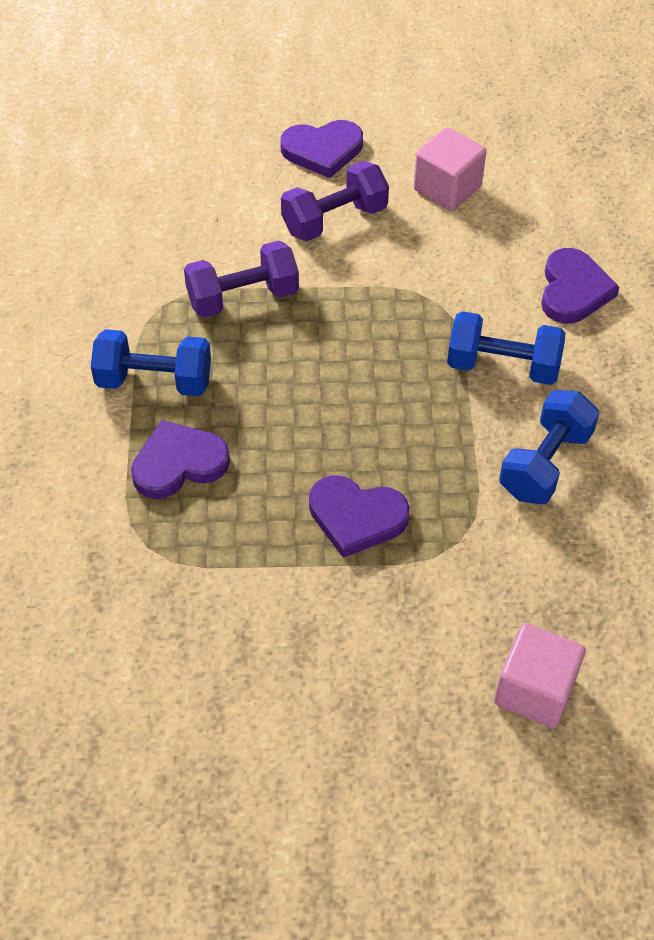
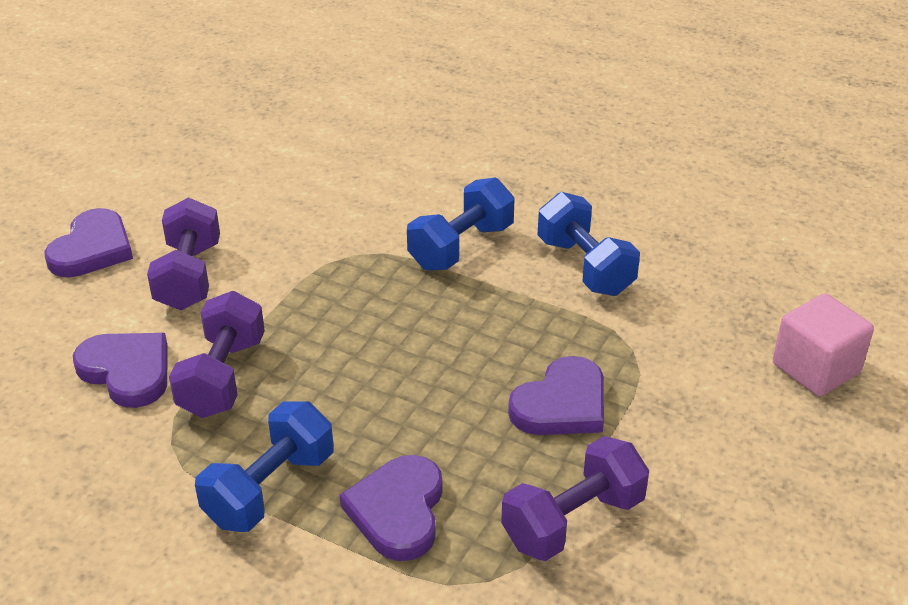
camera: 60 degrees left, 15 degrees down
(234, 575) = (573, 521): none -> purple dumbbell
(447, 188) = (227, 195): pink cube -> none
(573, 290) = (414, 177): purple heart -> purple heart (127, 371)

